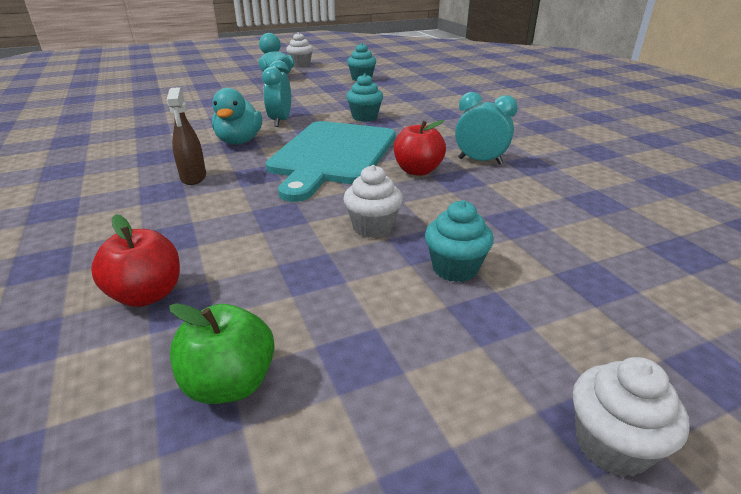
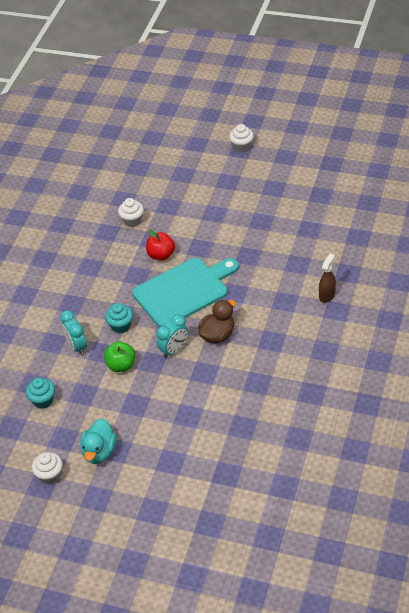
camera: 135 degrees left, 15 degrees up
(147, 294) = (317, 238): red apple -> none
(193, 177) = (264, 306): brown spray bottle -> brown spray bottle (327, 295)
(230, 383) = (309, 197): green apple -> green apple (121, 365)
(239, 141) = (217, 335): turquoise duck -> brown duck
(373, 227) = (220, 230): white cupcake -> white cupcake (132, 221)
(455, 268) = (216, 199): turquoise cupcake -> none
(480, 161) = (124, 247): turquoise clock -> turquoise clock (77, 346)

